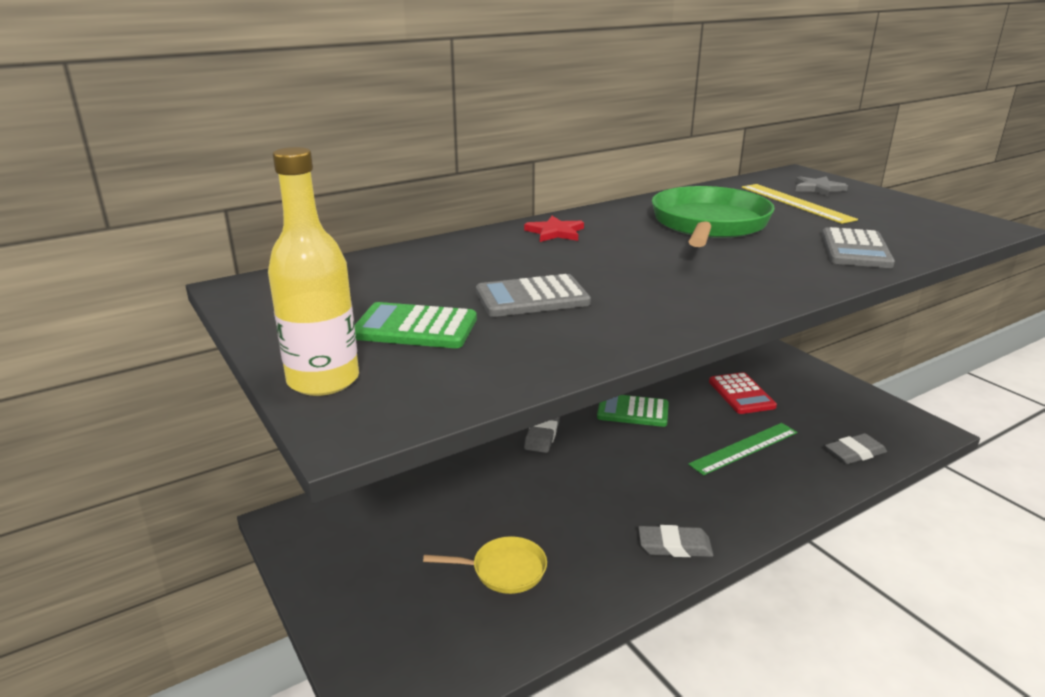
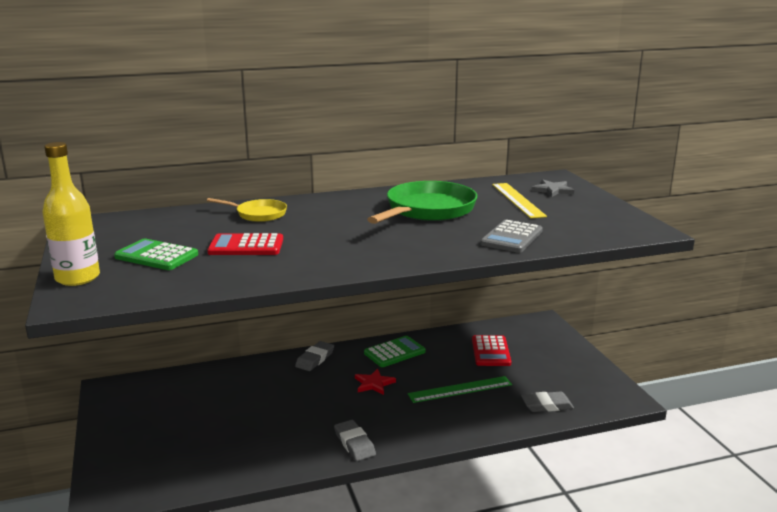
camera: 15 degrees right, 5 degrees down
(504, 570) = (227, 438): yellow pan -> yellow pan (258, 214)
(532, 298) = (246, 246): grey calculator -> red calculator
(555, 232) = (312, 206): red star -> red star (374, 384)
(632, 411) = (394, 352): green calculator -> green calculator turned 120 degrees clockwise
(674, 546) = (354, 443): grey eraser -> grey eraser turned 45 degrees clockwise

